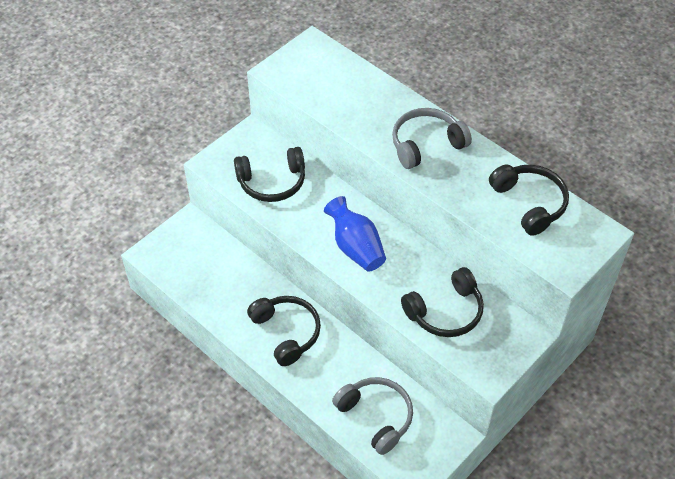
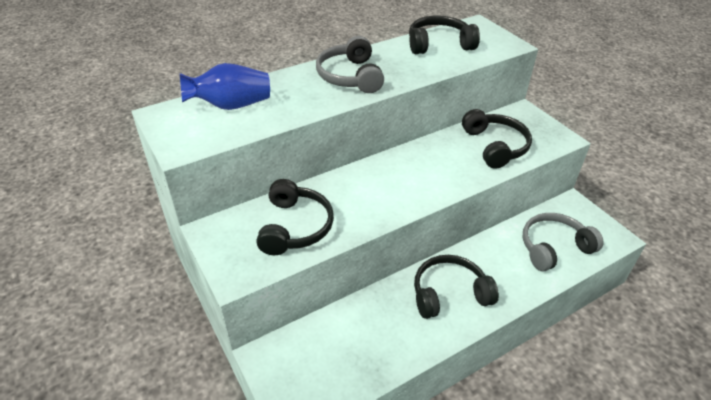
camera: 75 degrees left, 10 degrees down
(355, 247) = (408, 183): blue vase -> blue vase (230, 105)

